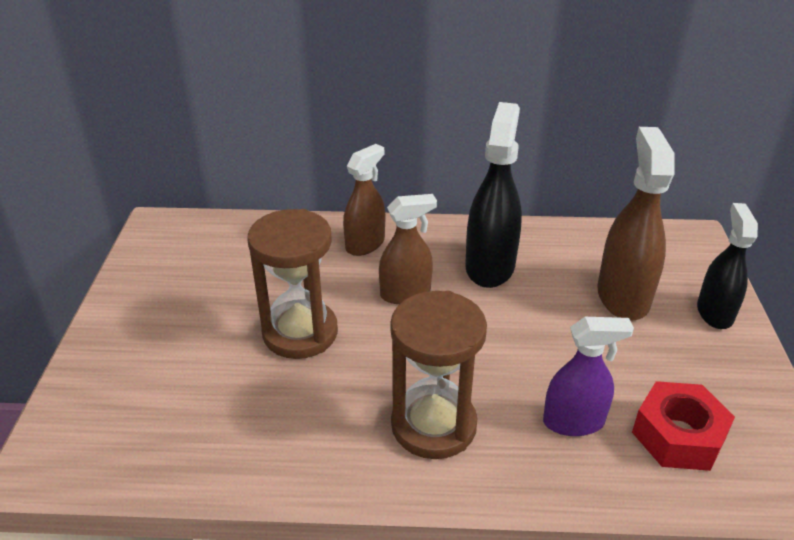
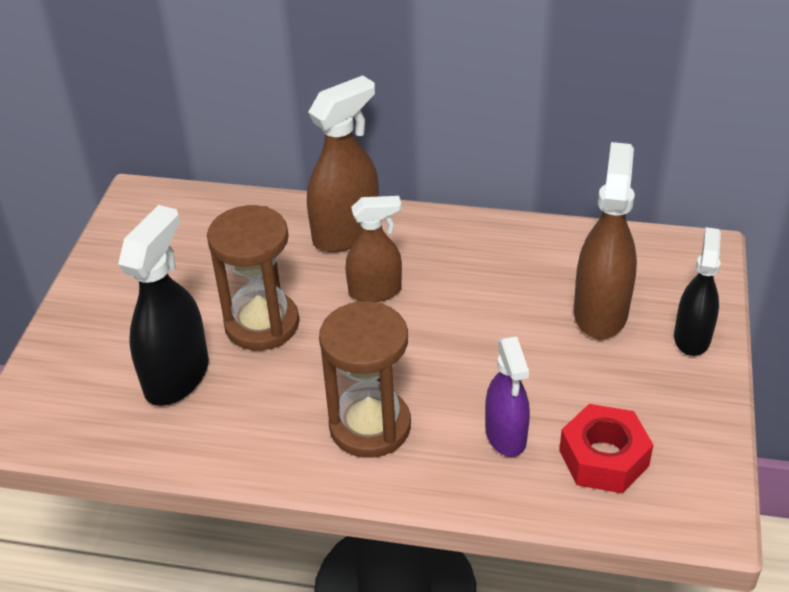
camera: 10 degrees right, 5 degrees up
(365, 244) = (346, 233): brown spray bottle -> brown spray bottle, size x1.52
(490, 266) = (470, 268): black spray bottle -> black spray bottle (177, 376)
(574, 422) = (506, 435): purple spray bottle -> purple spray bottle turned 75 degrees clockwise

